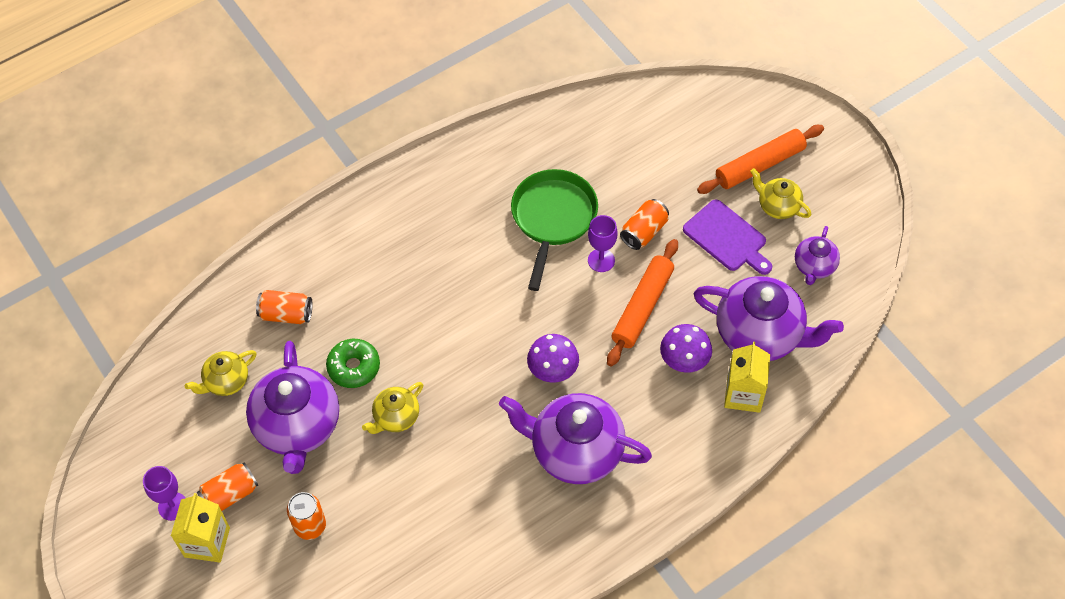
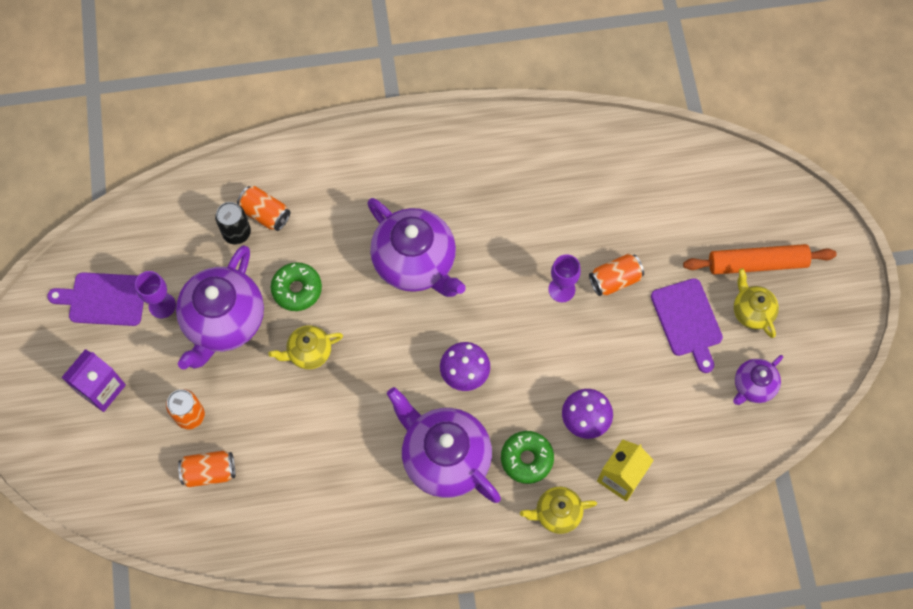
camera: 25 degrees right, 10 degrees up
(165, 459) = (104, 299): none -> purple cutting board
(173, 506) = (90, 344): purple goblet -> purple goblet (162, 305)
(207, 542) = (101, 389): yellow carton -> purple carton
(226, 381) = (186, 252): yellow teapot -> yellow teapot (557, 513)
(230, 494) = (140, 356): orange can -> orange can (209, 472)
(267, 343) = (237, 233): none -> black can
(553, 218) = (540, 229): green pan -> none
(642, 307) = (575, 352): orange rolling pin -> none
(651, 418) = (526, 459): none -> green donut
(760, 334) = (667, 428): purple teapot -> purple teapot (416, 263)

